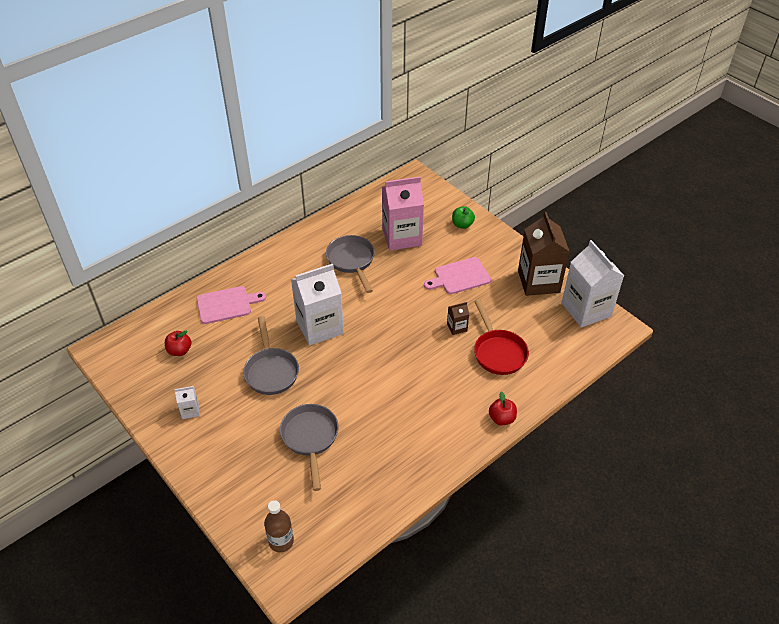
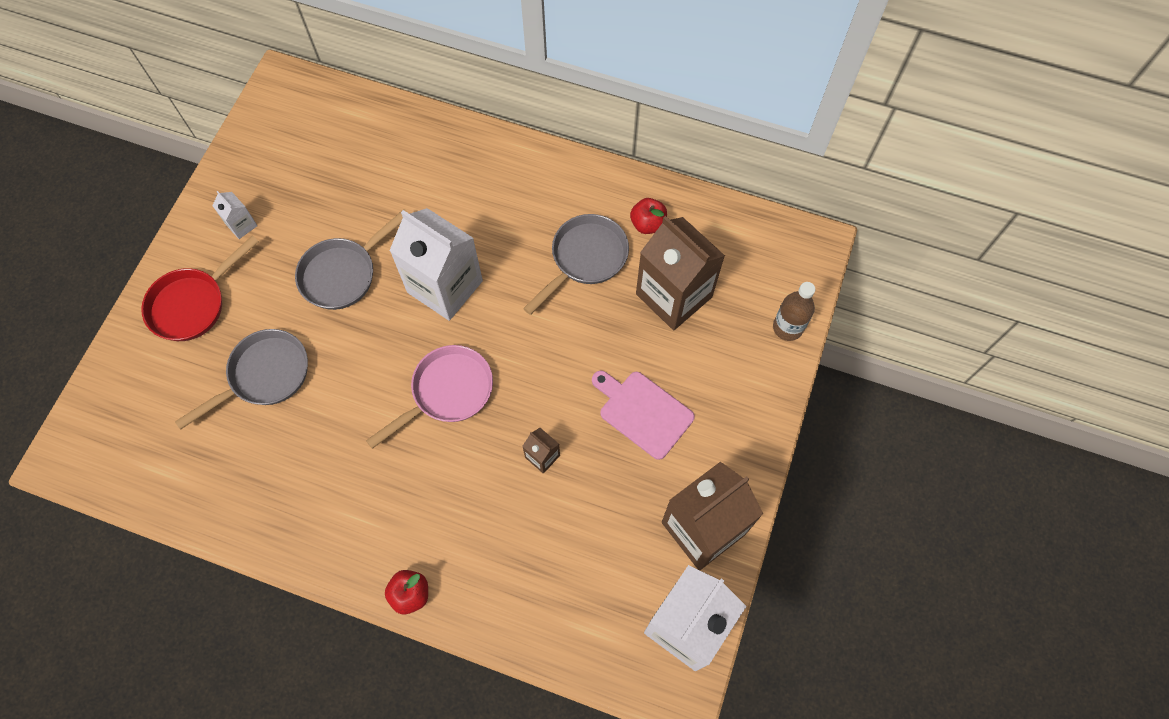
camera: 60 degrees right, 20 degrees up
(179, 351) = (322, 159): red apple -> red apple (647, 224)
(226, 304) = (421, 162): pink cutting board -> none
(281, 541) = (109, 426): brown bottle -> brown bottle (787, 327)
(388, 353) = (447, 392): none -> pink pan
(402, 237) = (674, 295): pink carton -> brown carton
(462, 225) = (754, 363): green apple -> none
(498, 352) = (527, 534): red pan -> red pan (193, 304)

